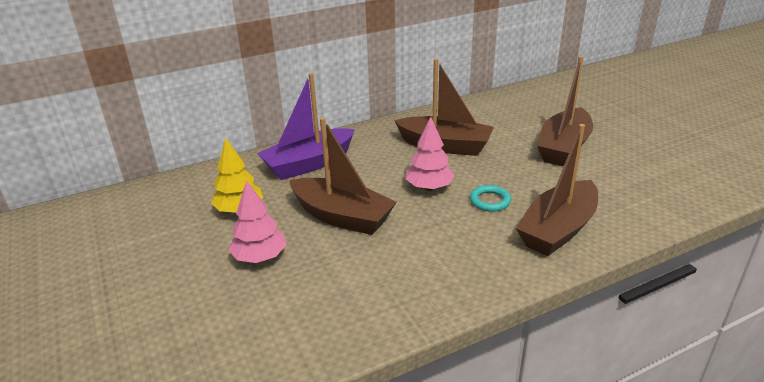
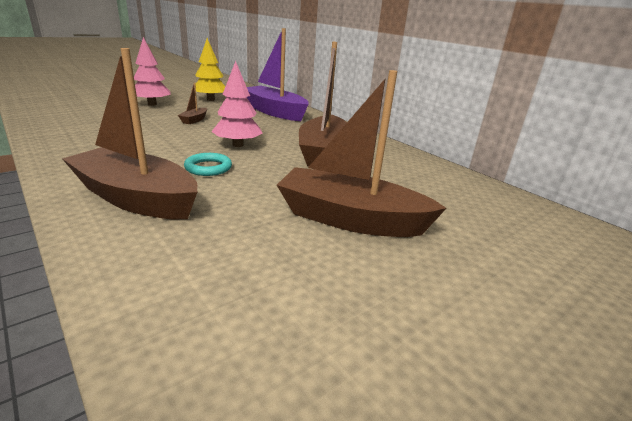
camera: 75 degrees right, 5 degrees down
(342, 217) = (194, 120): brown boat -> brown boat, size x0.41

